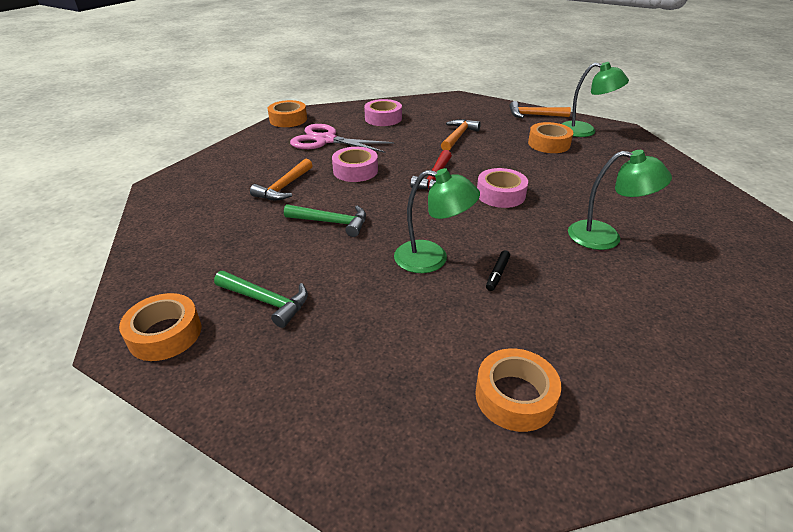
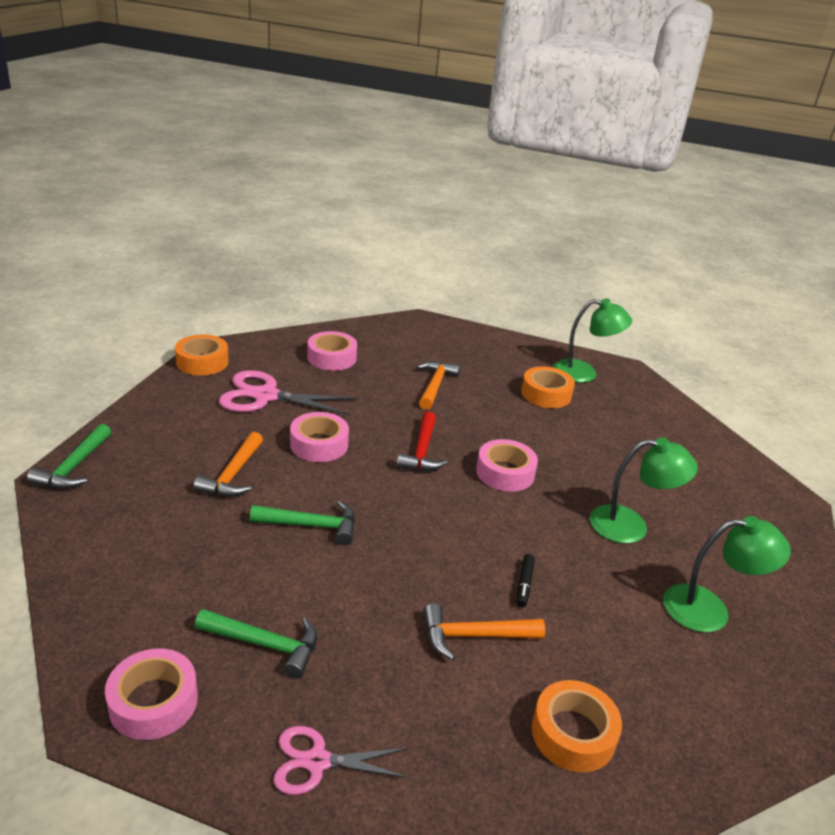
camera: 15 degrees left, 5 degrees down
(165, 334) = (153, 702): orange tape -> pink tape
(174, 178) = (74, 467): none -> green hammer
(277, 393) = (317, 761): none -> pink scissors
(432, 259) = (446, 569): green lamp -> green lamp (709, 609)
(534, 115) = (520, 349): orange hammer -> orange hammer (474, 636)

